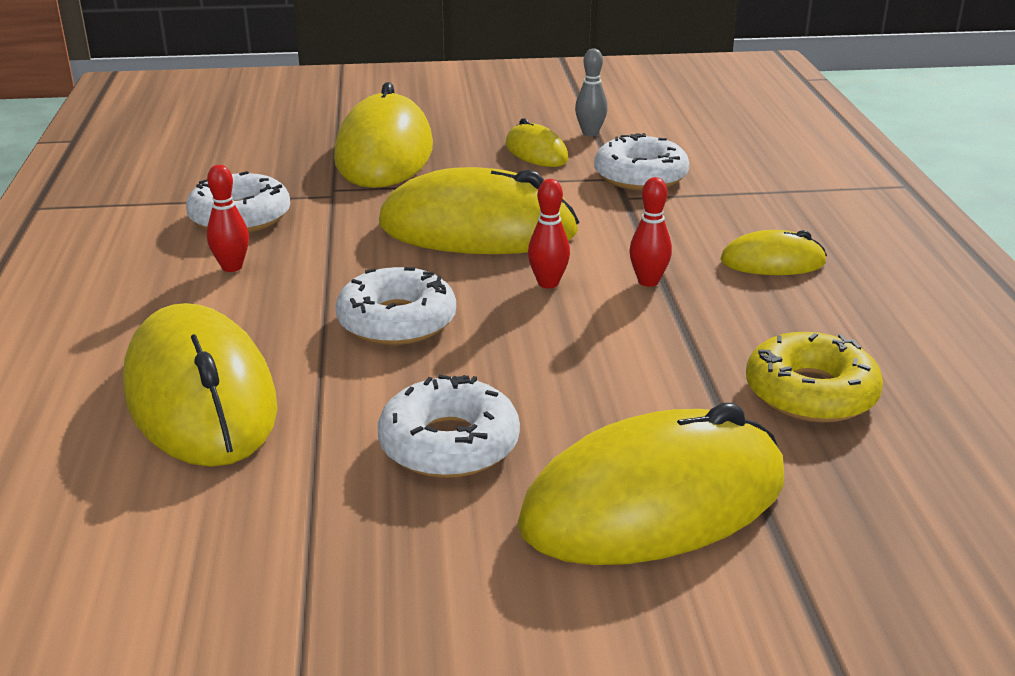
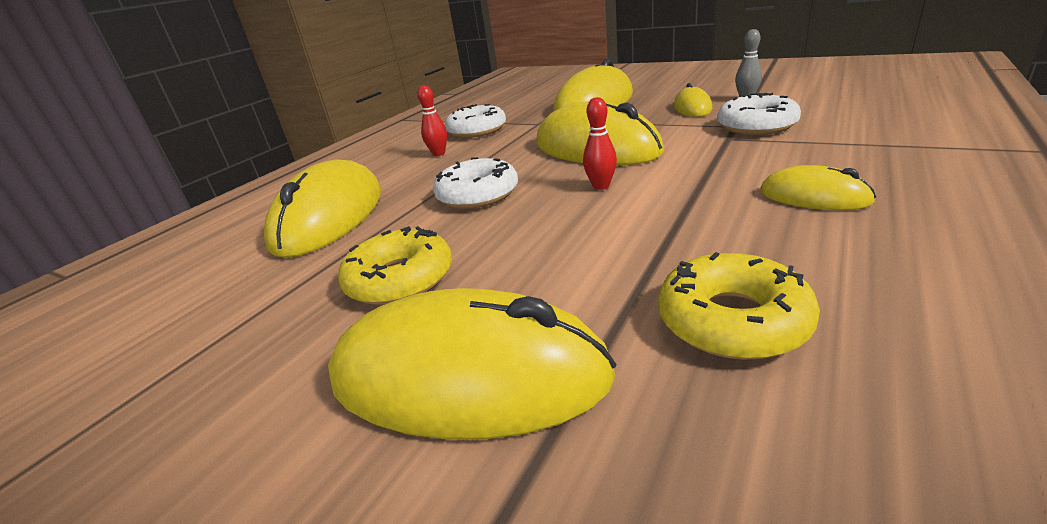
camera: 40 degrees right, 0 degrees up
(449, 444) = (400, 279): white donut -> yellow donut
(648, 281) = (679, 196): red bowling pin -> none

